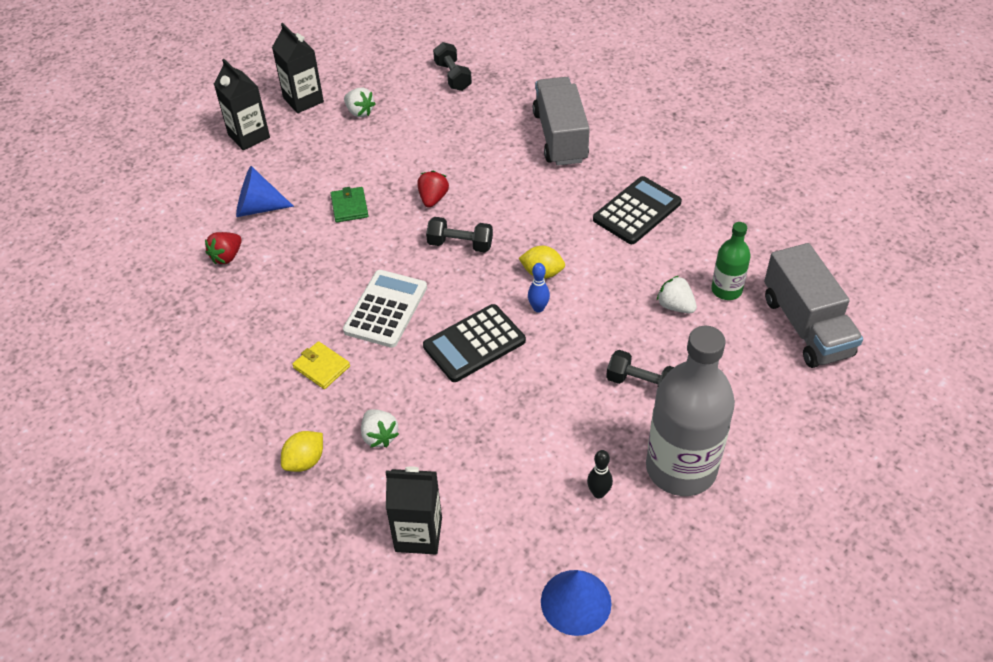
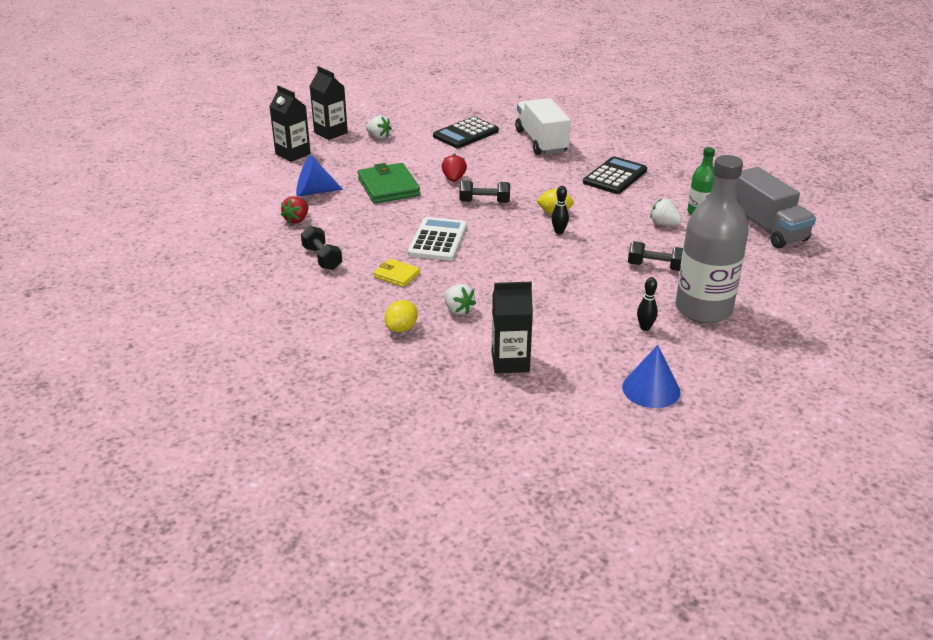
camera: 10 degrees left, 15 degrees down
(349, 206) = (388, 187): green wallet -> green wallet, size x1.83
(452, 76) = (445, 115): black dumbbell -> black dumbbell (322, 258)
(474, 344) = (516, 254): black calculator -> black calculator (466, 134)
(538, 308) = (559, 232): blue bowling pin -> black bowling pin
(560, 137) = (541, 141): grey truck -> white truck

